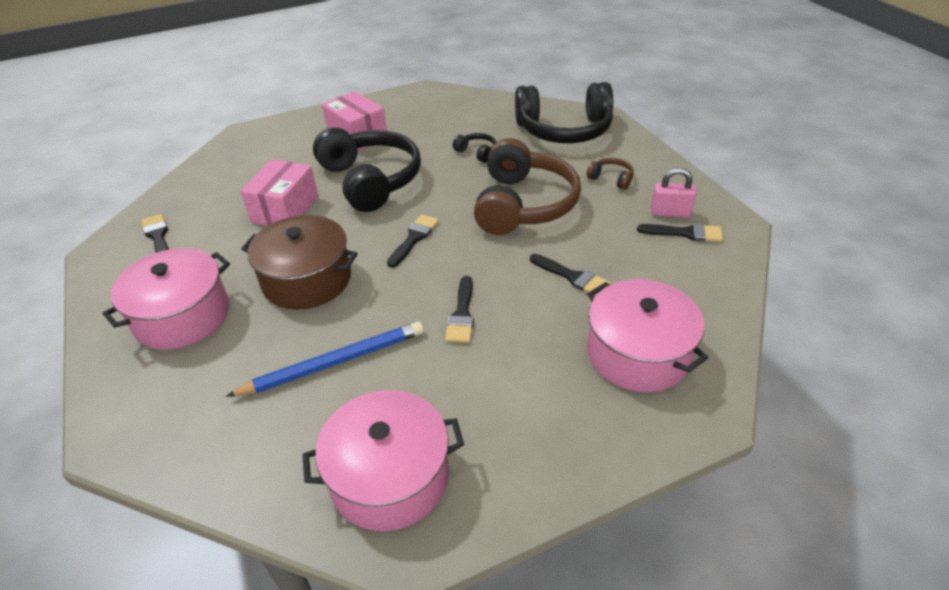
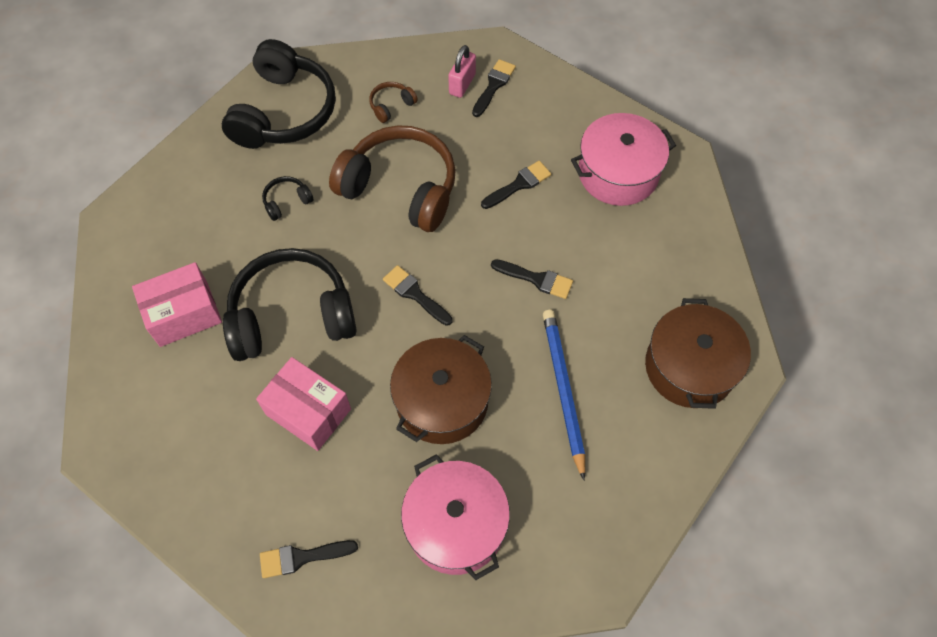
camera: 75 degrees left, 20 degrees up
(389, 477) = (689, 367): pink pot -> brown pot

